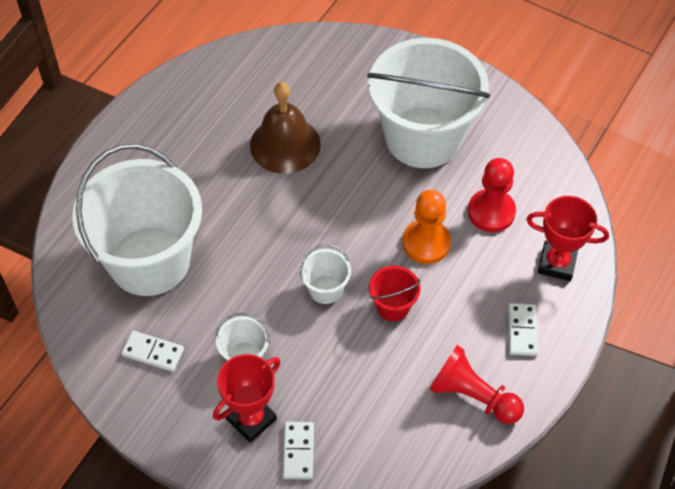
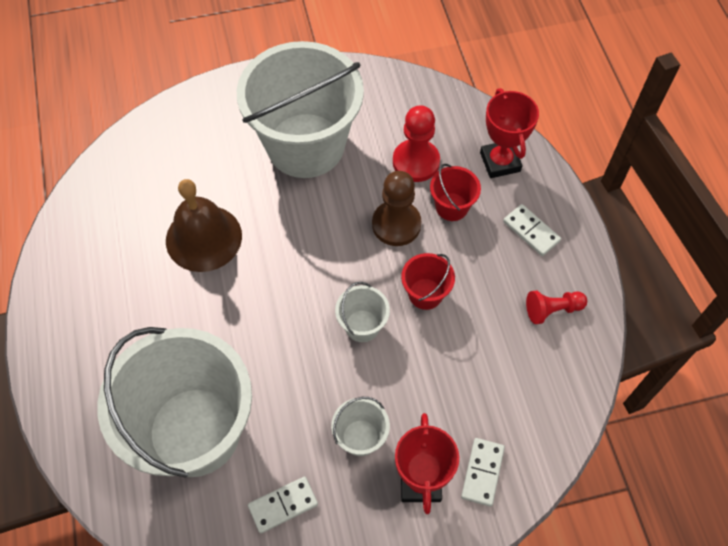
camera: 45 degrees left, 5 degrees up
(298, 451) = (482, 472): white domino -> white domino turned 60 degrees clockwise
(426, 243) = (396, 224): orange pawn -> brown pawn
(473, 396) = (552, 310): red pawn -> red pawn, size x0.64
(481, 264) = (452, 207): none -> red bucket
(557, 263) = (500, 162): red trophy -> red trophy turned 75 degrees counterclockwise

